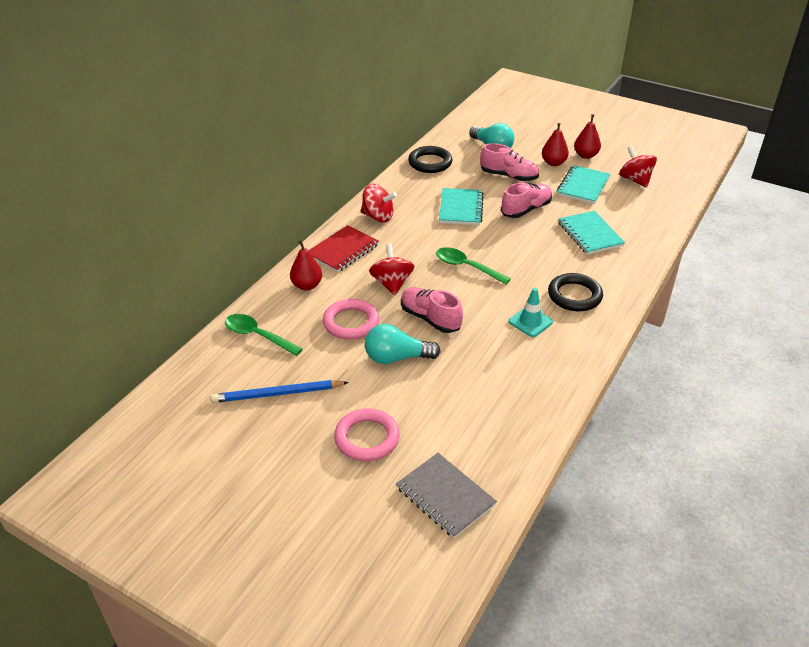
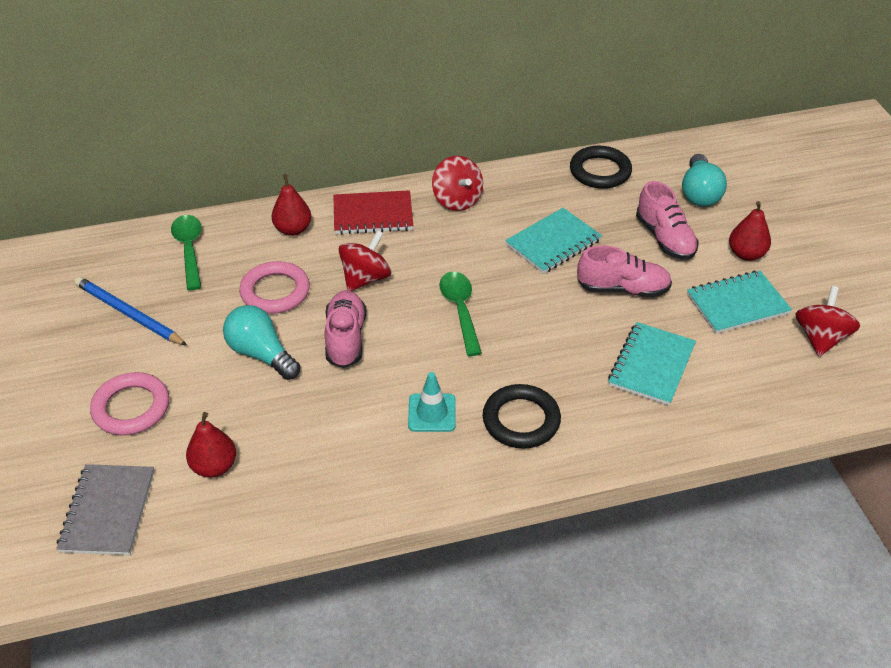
camera: 45 degrees right, 5 degrees up
(585, 155) = (804, 269): red pear -> red pear (214, 466)

